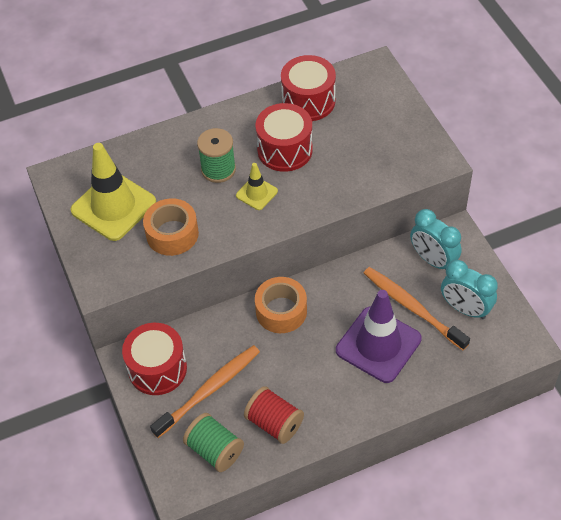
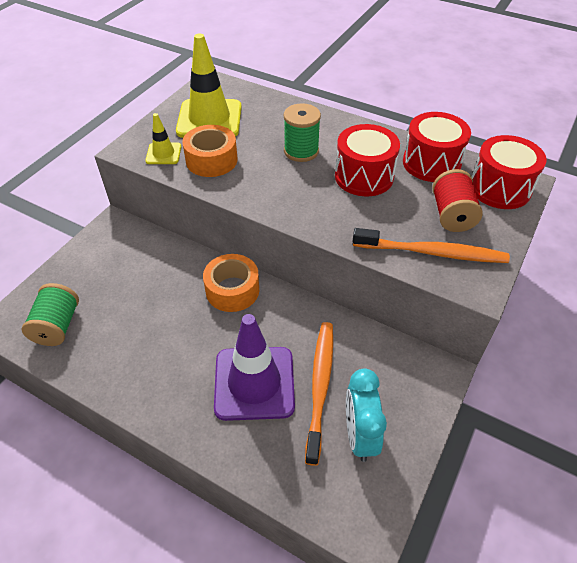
camera: 50 degrees right, 5 degrees down
(157, 369) = (116, 246): red drum -> red drum (500, 188)
(209, 390) = (117, 289): orange toothbrush -> orange toothbrush (432, 253)
(256, 193) = (300, 184): yellow traffic cone -> yellow traffic cone (163, 154)
(274, 423) = (111, 352): red spool -> red spool (452, 215)
(433, 260) = (390, 371): turquoise clock -> none

